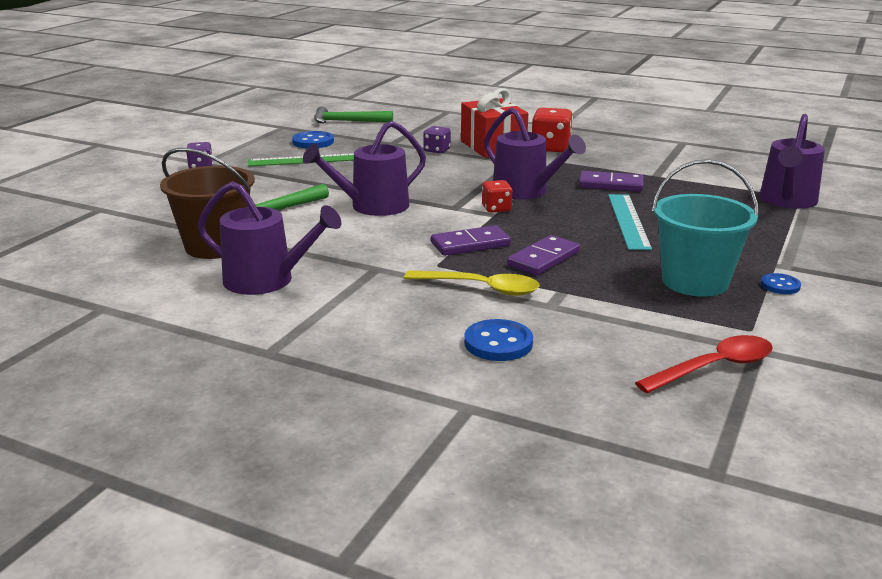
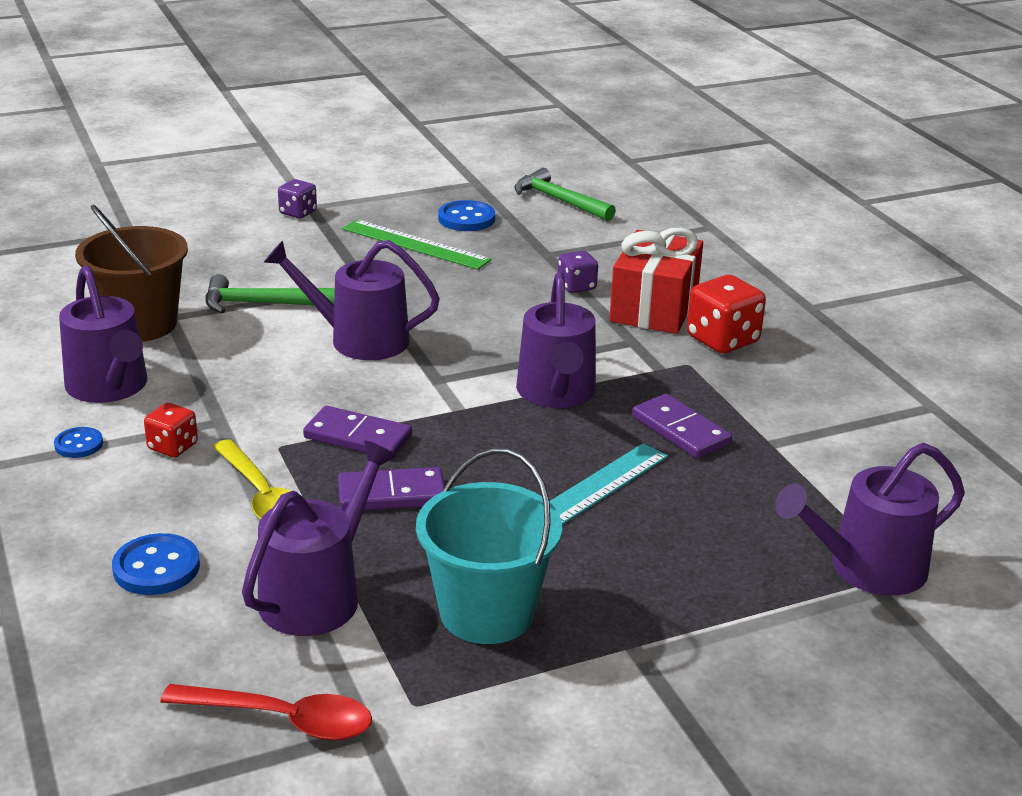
camera: 40 degrees right, 5 degrees up
(496, 209) = (476, 402): red dice -> red dice (172, 447)
(607, 313) = (317, 595): none -> purple watering can
(780, 285) = (572, 674): blue button -> blue button (79, 444)

